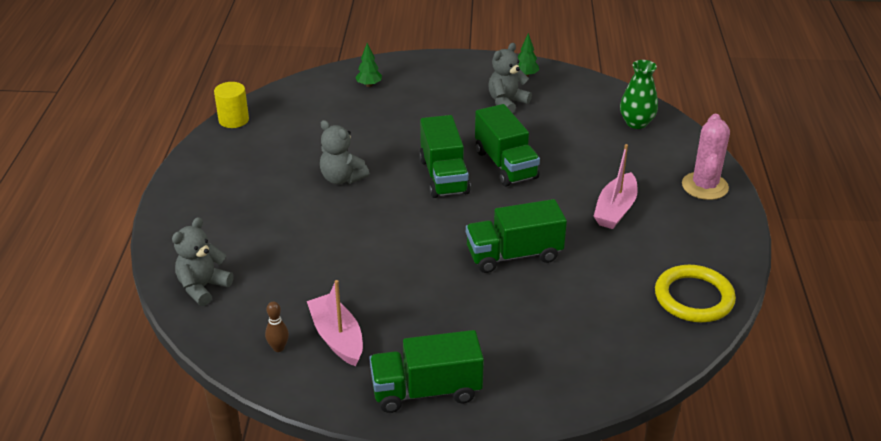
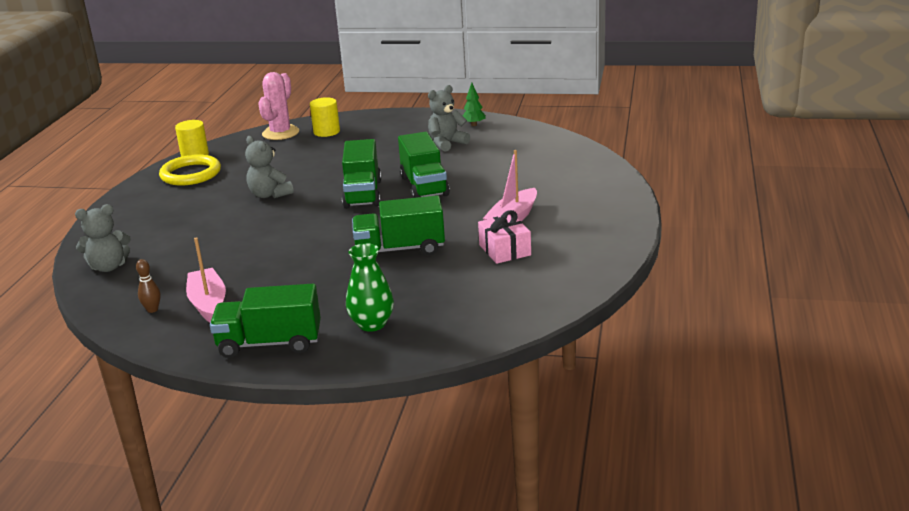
camera: 10 degrees right, 10 degrees down
(203, 287) = (108, 267): grey teddy bear -> grey teddy bear turned 150 degrees counterclockwise
(369, 85) = (326, 132): green tree -> yellow cylinder
(623, 254) = (505, 250): none -> pink gift
(636, 123) = (563, 158): green vase -> green vase (372, 324)
(694, 297) = (558, 283): yellow ring -> yellow ring (191, 174)
(704, 186) = (608, 203): pink cactus -> pink cactus (280, 133)

